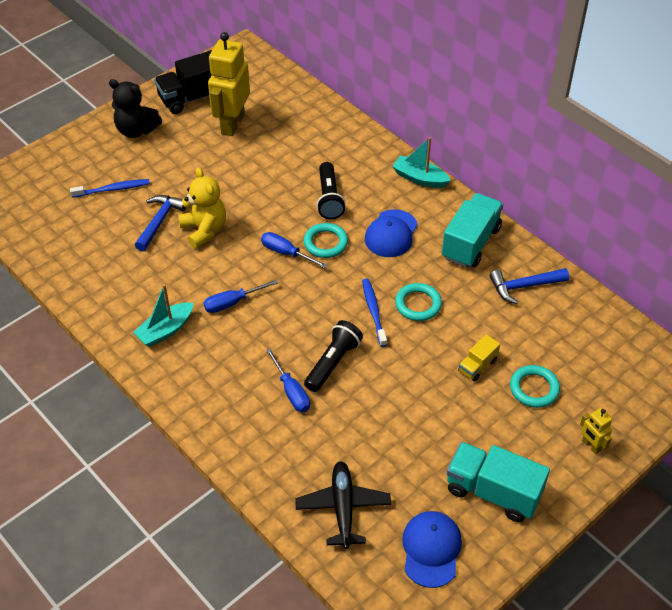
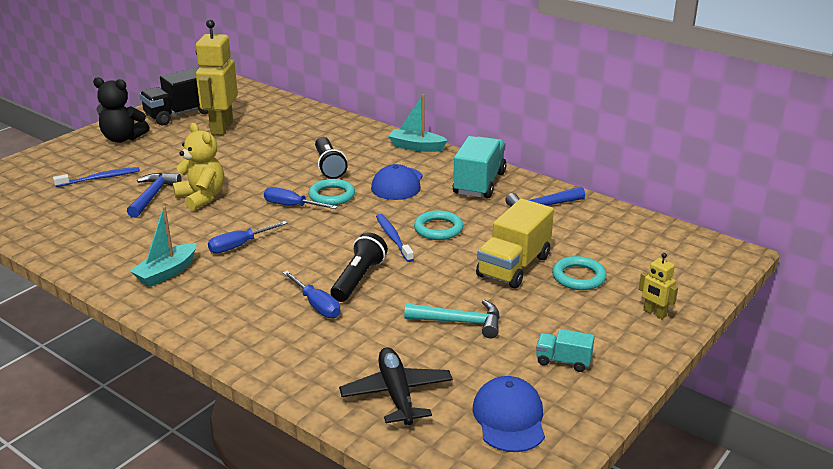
camera: 10 degrees left, 20 degrees down
(413, 431) = (460, 322): none -> turquoise hammer
(477, 366) = (514, 266): yellow truck -> yellow truck, size x1.95
(493, 492) = (563, 361): turquoise truck -> turquoise truck, size x0.51

